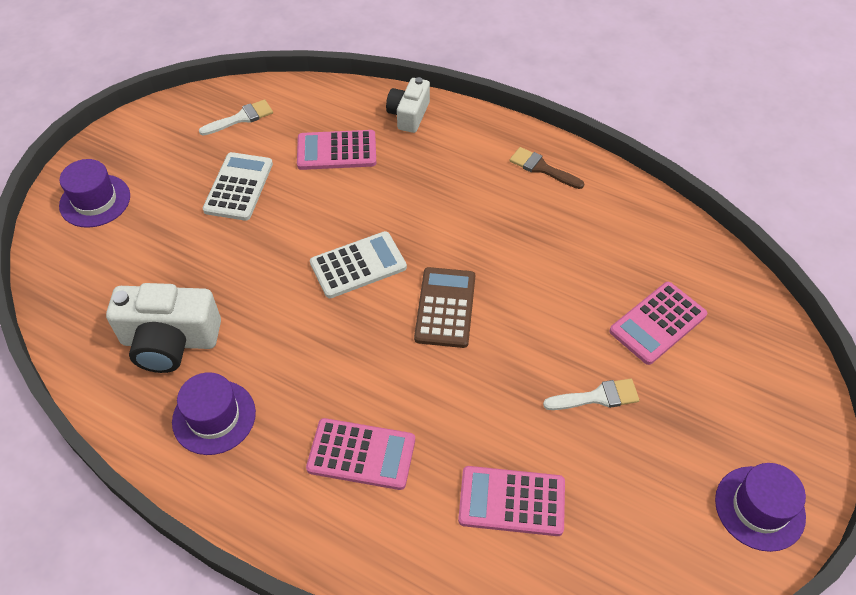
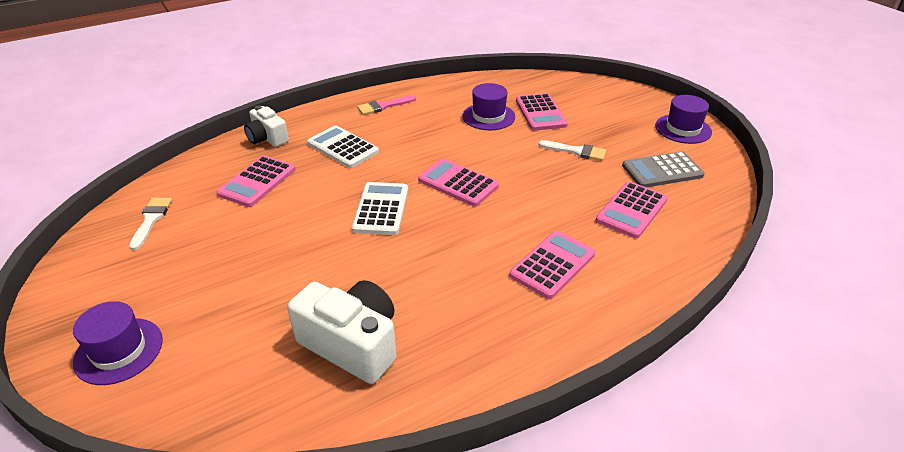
camera: 60 degrees left, 15 degrees down
(170, 341) = (352, 344): white camera -> white camera turned 90 degrees counterclockwise
(214, 417) = (458, 339): purple hat -> purple hat (488, 116)
(238, 187) = (227, 246): white calculator -> white calculator (342, 147)
(445, 307) = (458, 183): brown calculator -> pink calculator
(542, 168) = (383, 106): brown brush -> pink brush
(597, 397) = (576, 151): white brush -> white brush turned 90 degrees clockwise
(626, 511) = (662, 171): none -> grey calculator

